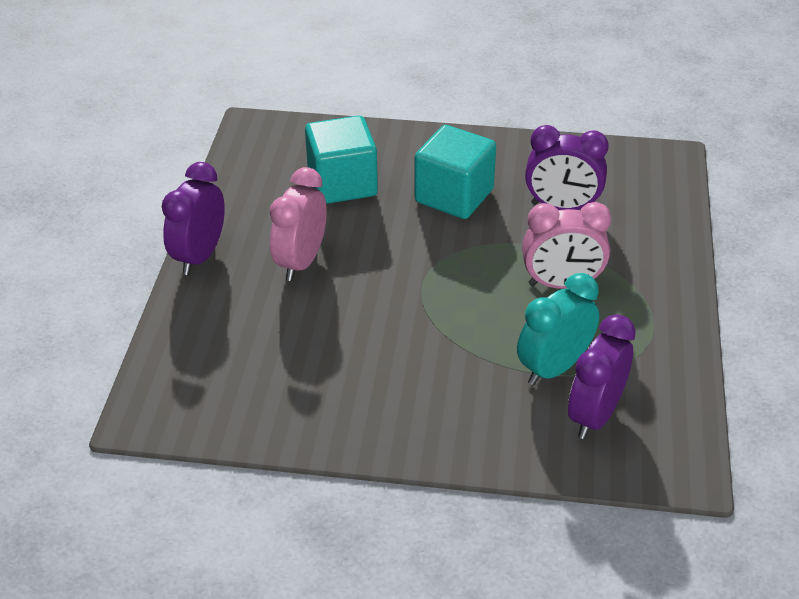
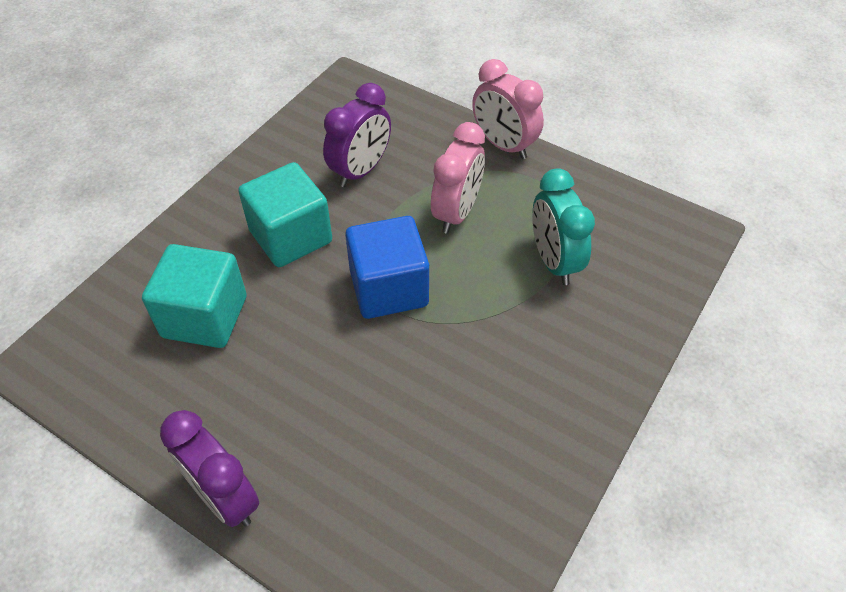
camera: 65 degrees left, 10 degrees up
(301, 262) = (300, 399): pink clock -> pink clock (503, 145)
(441, 271) = (389, 288): none -> blue cube
(595, 415) = (619, 259): purple clock -> none

